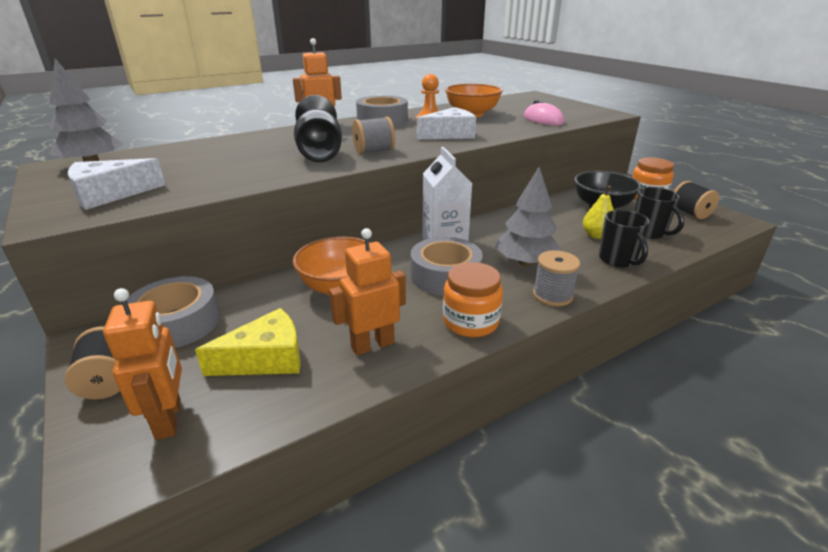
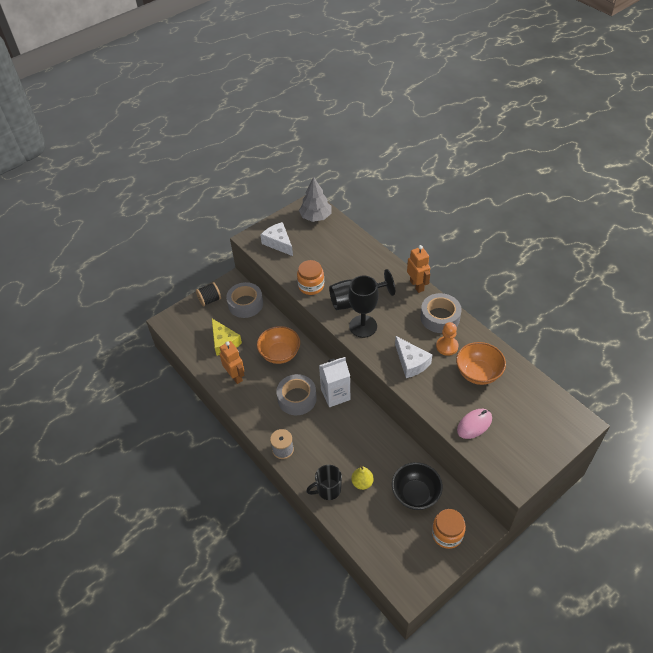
camera: 85 degrees right, 20 degrees up
(169, 419) = (192, 326): orange robot -> none
(374, 151) = (363, 326): grey spool -> black goblet
(470, 322) = (255, 412): orange jar -> orange jar (311, 286)
(525, 262) = (317, 438): grey tree -> none
(649, 233) = (373, 519): black mug -> none
(689, 213) = (417, 559): black spool -> none

